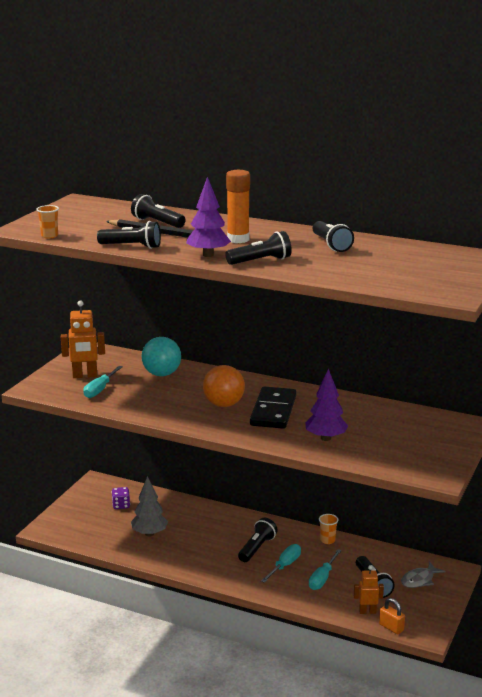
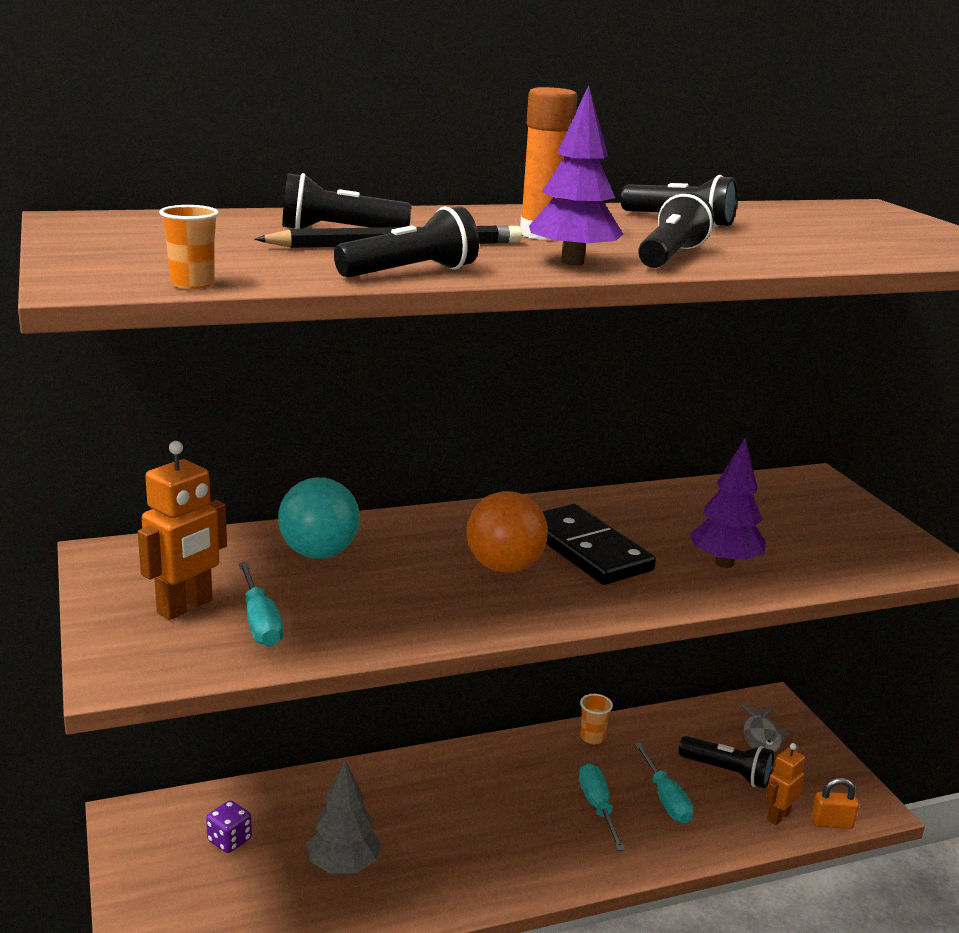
camera: 45 degrees left, 0 degrees up
(257, 548) = (527, 800): black flashlight -> none

